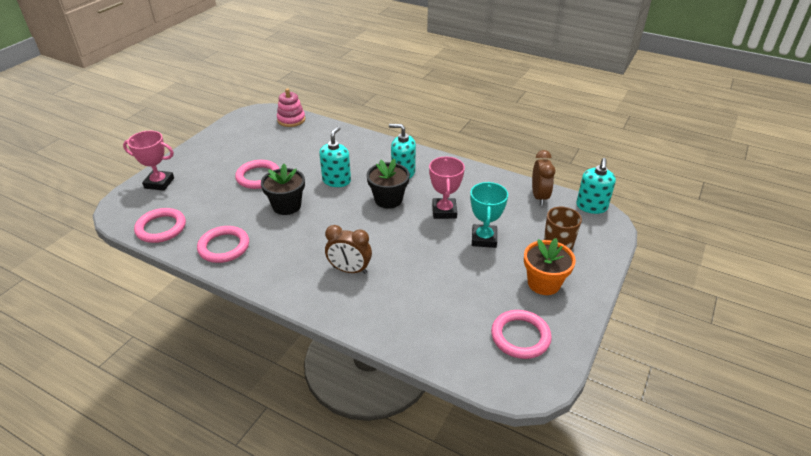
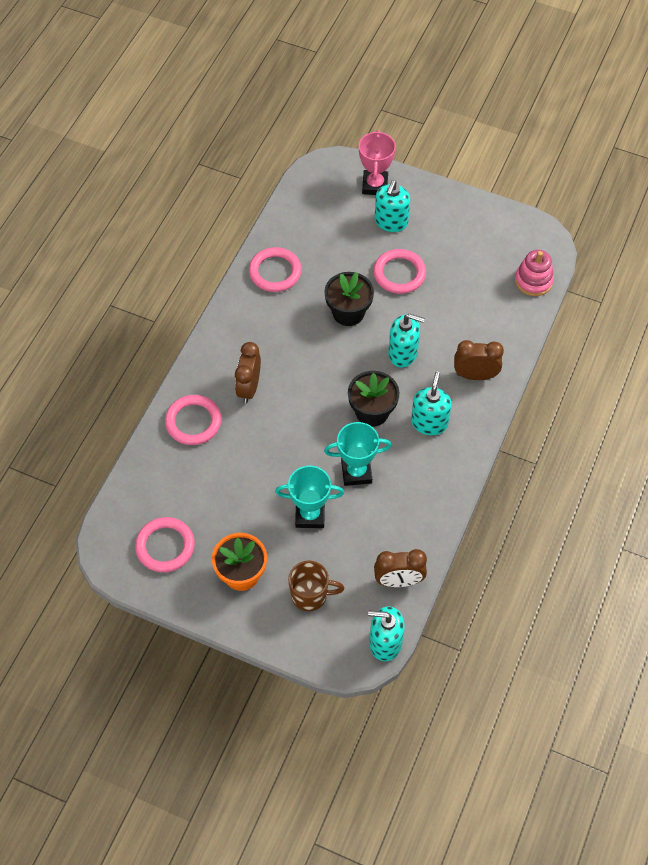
camera: 85 degrees right, 20 degrees up
(161, 228) = (299, 211): pink ring -> pink ring (193, 422)
(203, 177) = (391, 222): none -> turquoise soap dispenser
(365, 150) = (475, 375): none -> brown clock
(444, 211) = (356, 472): pink trophy -> turquoise trophy

